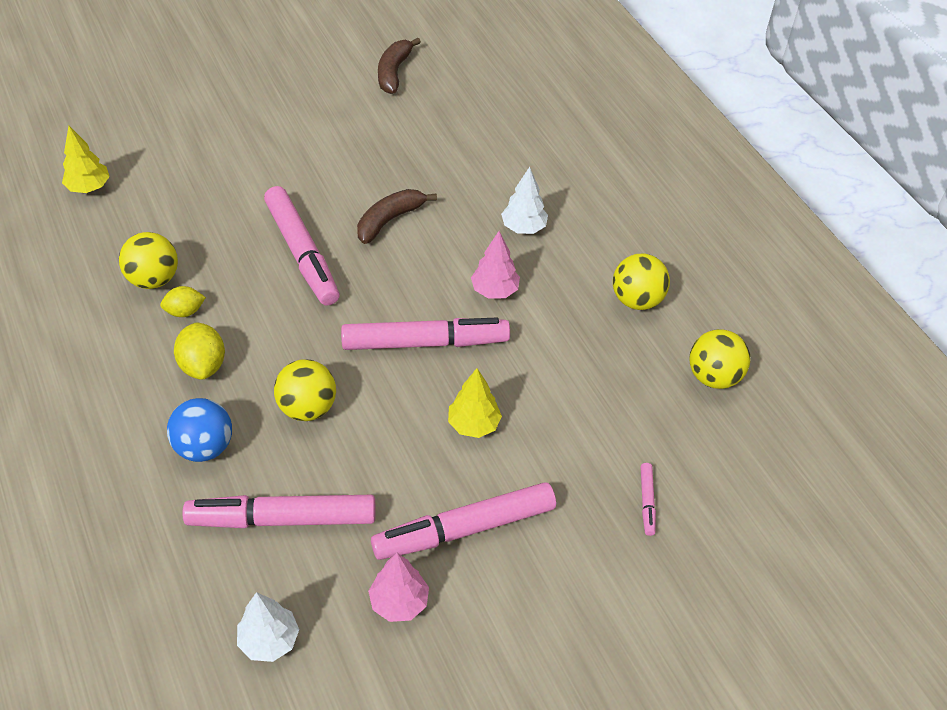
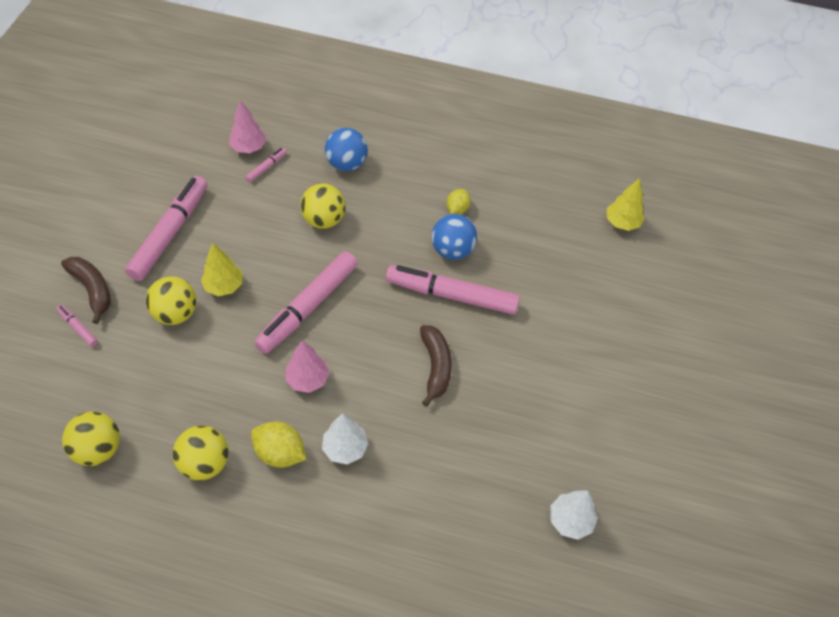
camera: 130 degrees right, 5 degrees up
(154, 279) = (500, 209): yellow ball -> yellow ball (176, 313)
(203, 365) = (405, 194): yellow lemon -> yellow lemon (280, 453)
(246, 283) = (452, 250): none -> blue ball
(269, 640) = (210, 126): white tree -> white tree (570, 520)
(282, 519) = (266, 167): pink marker -> pink marker, size x0.43
(394, 72) = (616, 502): brown banana -> brown banana (92, 289)
(399, 602) = (167, 181): pink tree -> pink tree (248, 148)

